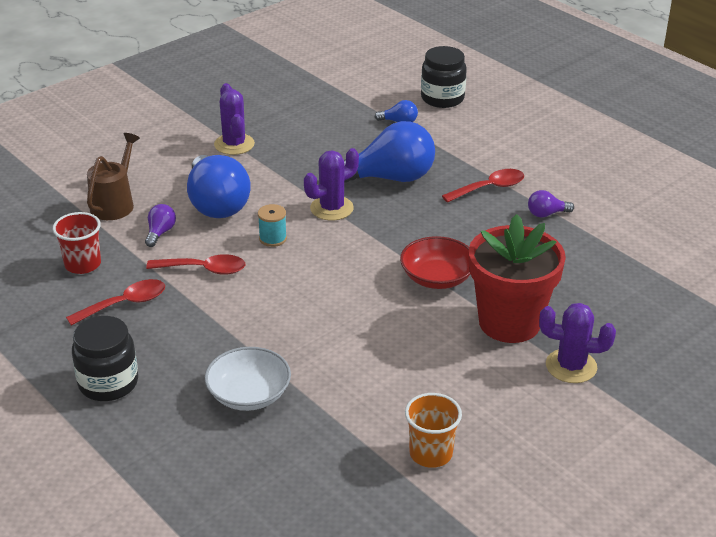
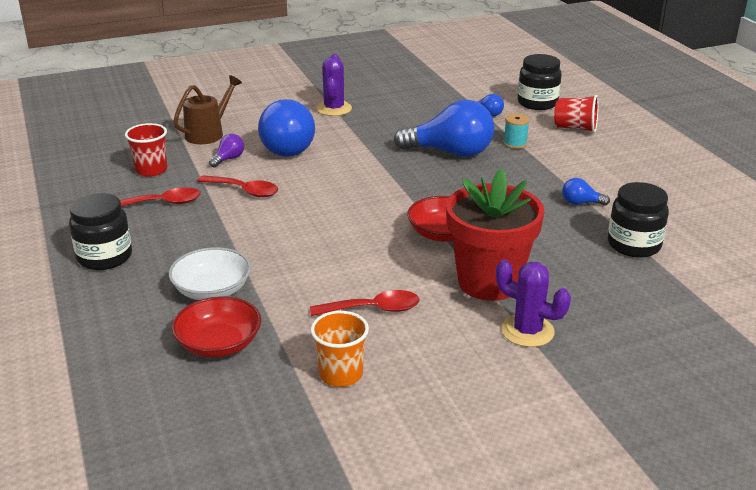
camera: 20 degrees right, 5 degrees down
(273, 238) = (317, 179): turquoise spool -> turquoise spool (515, 143)
(295, 452) = (219, 344): none -> red bowl
(331, 208) = (384, 166): purple cactus -> none
(489, 188) = (538, 174): red spoon -> red spoon (373, 309)
(496, 124) = (575, 128): none -> red cup
(546, 214) = (580, 203): purple light bulb -> blue light bulb
(617, 251) = (634, 245): none -> black jar

